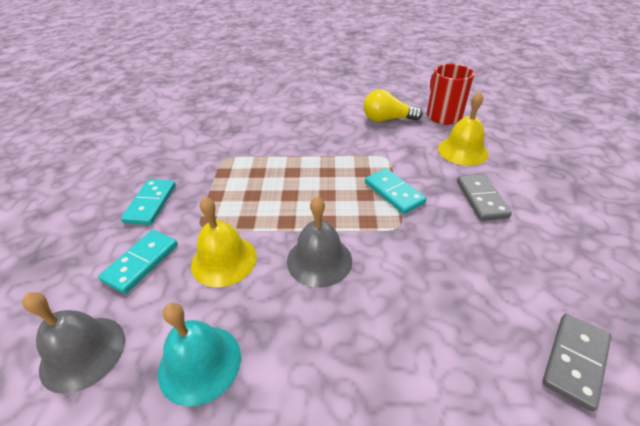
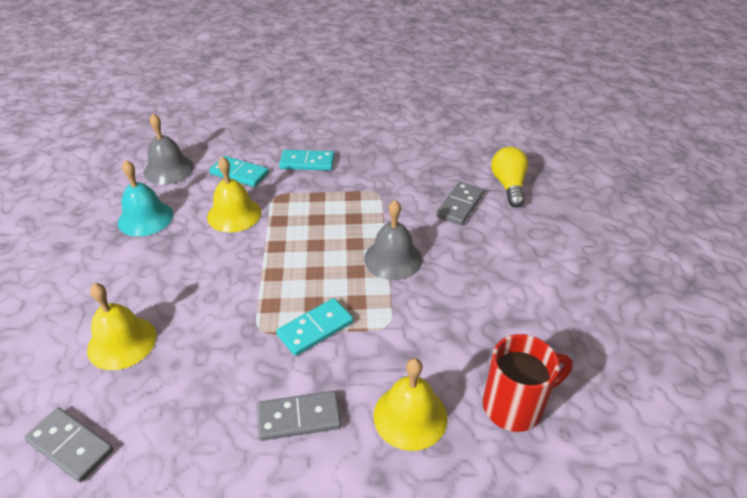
camera: 85 degrees right, 0 degrees up
(258, 119) = (460, 205): none -> grey domino
(319, 260) = (223, 270): grey bell -> grey bell (393, 259)
(387, 119) = (486, 331): yellow light bulb -> yellow light bulb (508, 186)
(432, 341) = (122, 342): none -> yellow bell

